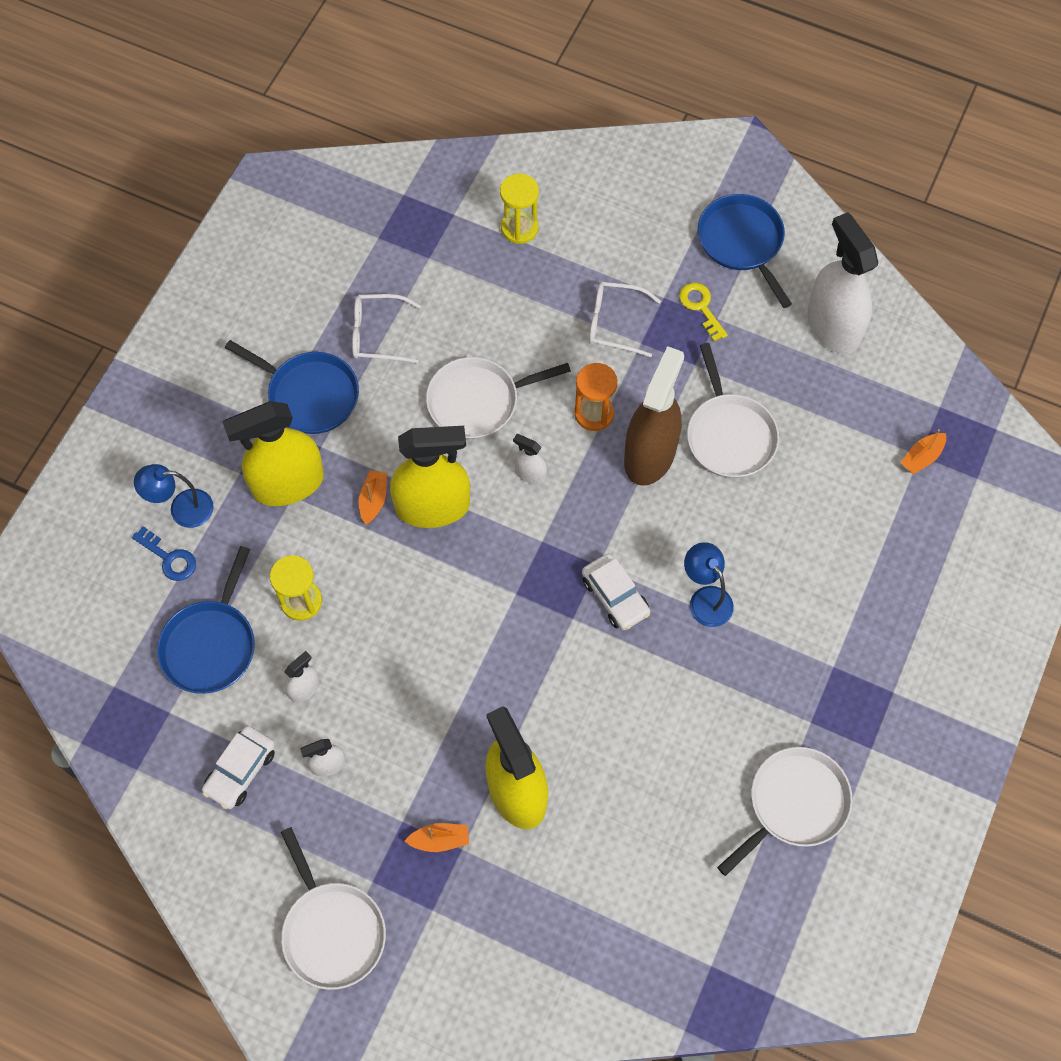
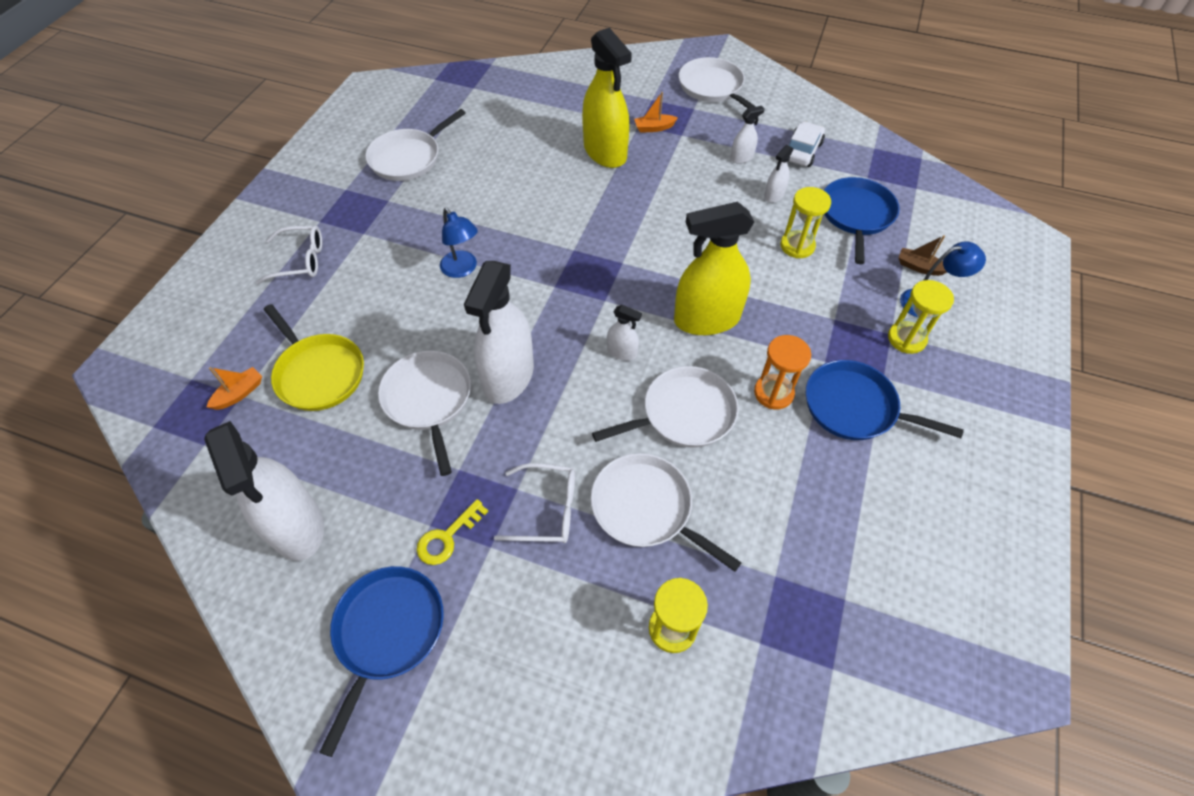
camera: 175 degrees right, 10 degrees down
(169, 558) = (919, 267): blue key -> brown boat
(225, 465) = (906, 339): none -> yellow hourglass
(288, 483) = (843, 328): yellow spray bottle -> none
(373, 500) = (761, 321): orange boat -> none
(377, 334) = (807, 476): white glasses -> white glasses (300, 260)
(527, 317) = (646, 508): none -> white pan
(594, 413) = (565, 410): orange hourglass -> orange hourglass (773, 393)
(615, 596) = (539, 266): white car -> none
(649, 455) = (508, 376): brown spray bottle -> white spray bottle
(701, 307) = (447, 537): yellow key -> yellow key turned 75 degrees clockwise
(742, 242) = (388, 632): blue pan -> blue pan turned 135 degrees counterclockwise
(846, 474) = (319, 373): none -> yellow pan

